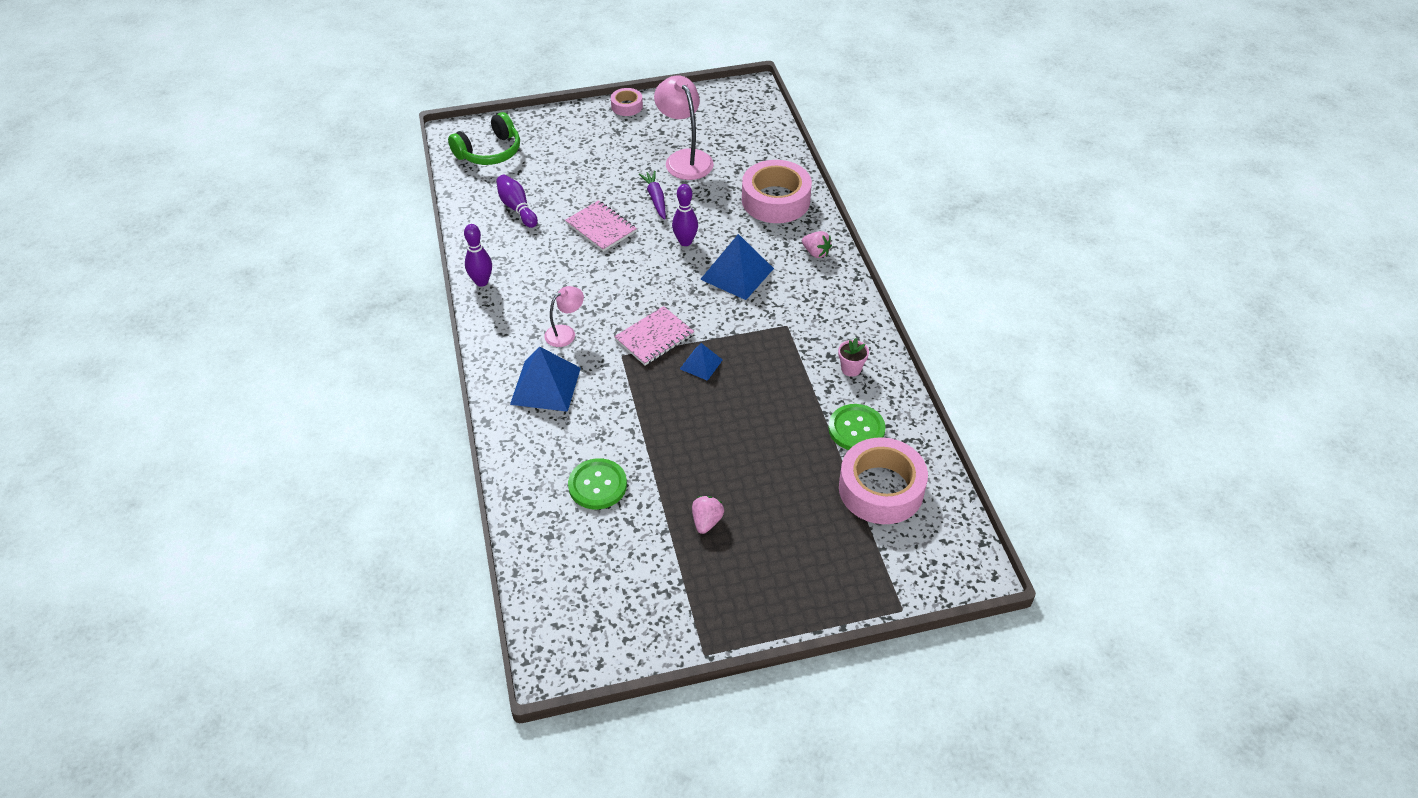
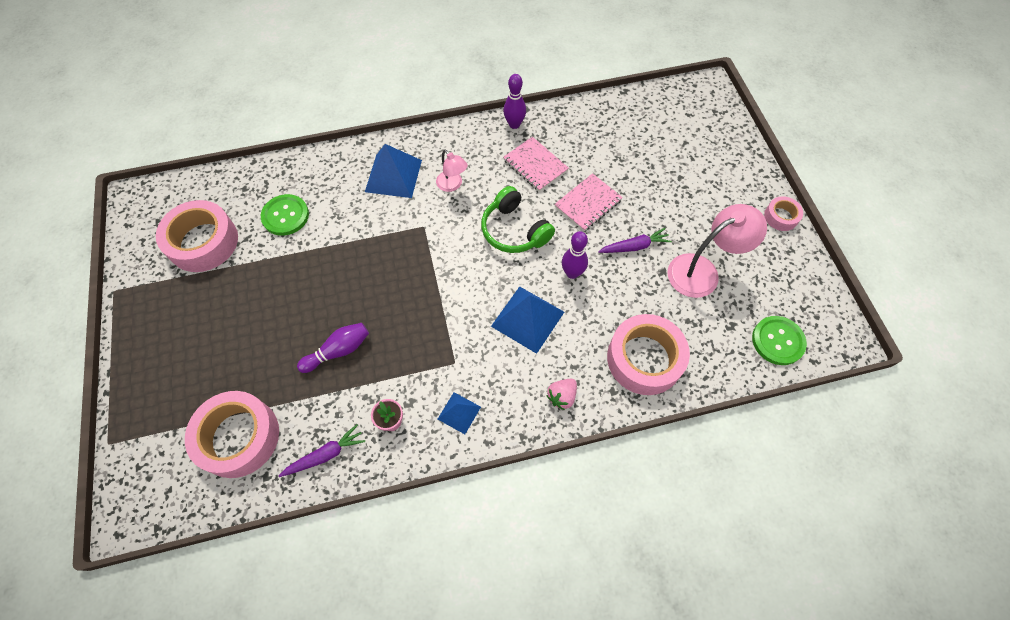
camera: 90 degrees right, 15 degrees up
(489, 152) = (686, 114): green headphones -> green headphones (514, 230)
(517, 208) = (610, 140): purple bowling pin -> purple bowling pin (338, 351)
(632, 567) = (203, 242): none -> pink tape
(654, 337) = (443, 250): pink notebook -> pink notebook (535, 165)
(701, 364) = (408, 287): blue pyramid -> blue pyramid (459, 413)
(706, 521) = (234, 292): pink strawberry -> none
(856, 429) = (313, 420): green button -> green button (777, 341)
(890, 416) = (325, 455): none -> purple carrot

